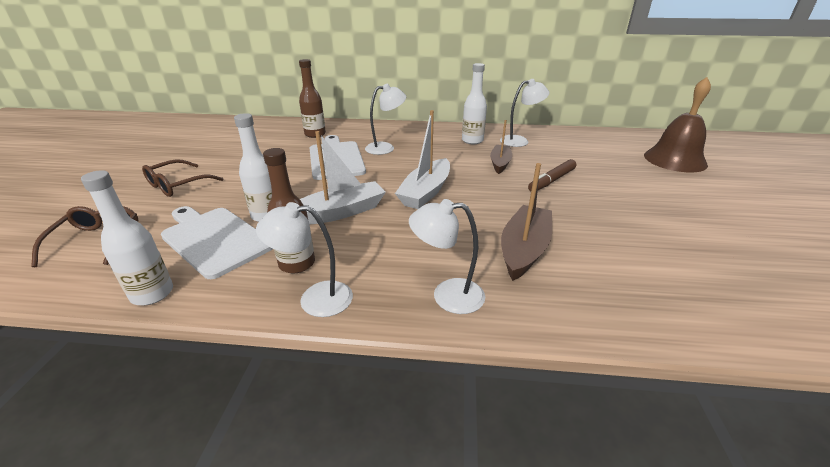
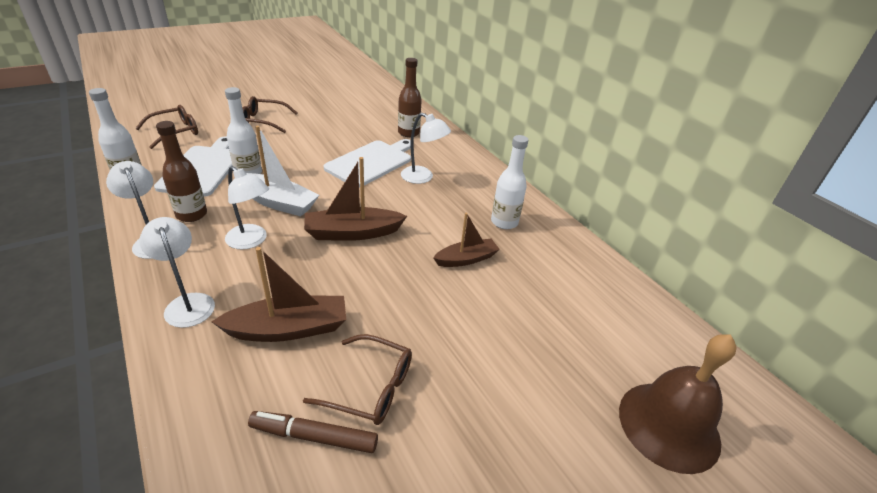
camera: 50 degrees right, 5 degrees up
(426, 192) = (352, 233): white boat -> brown boat
(520, 141) = (547, 256): white lamp -> white lamp (251, 241)
(552, 180) = (461, 310): brown marker -> brown marker (314, 436)
(608, 232) = (370, 387): none -> brown glasses

